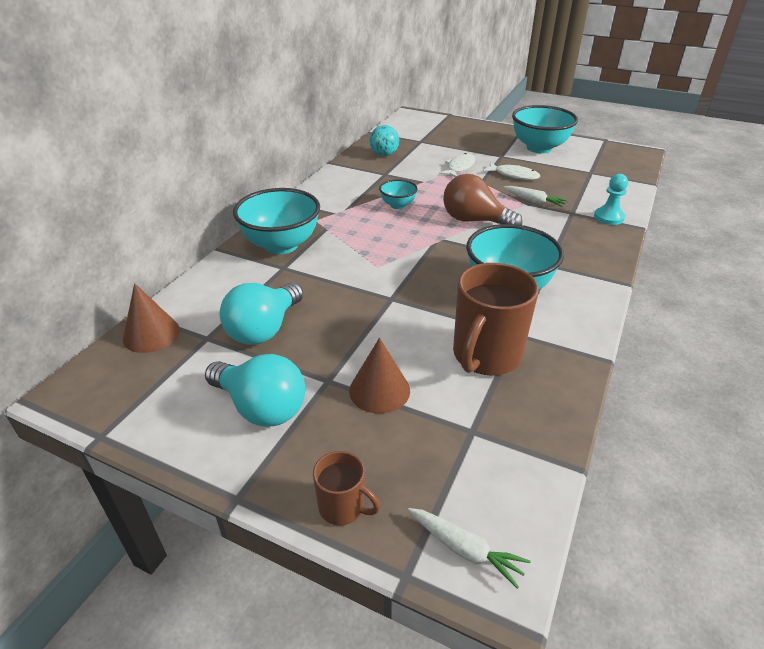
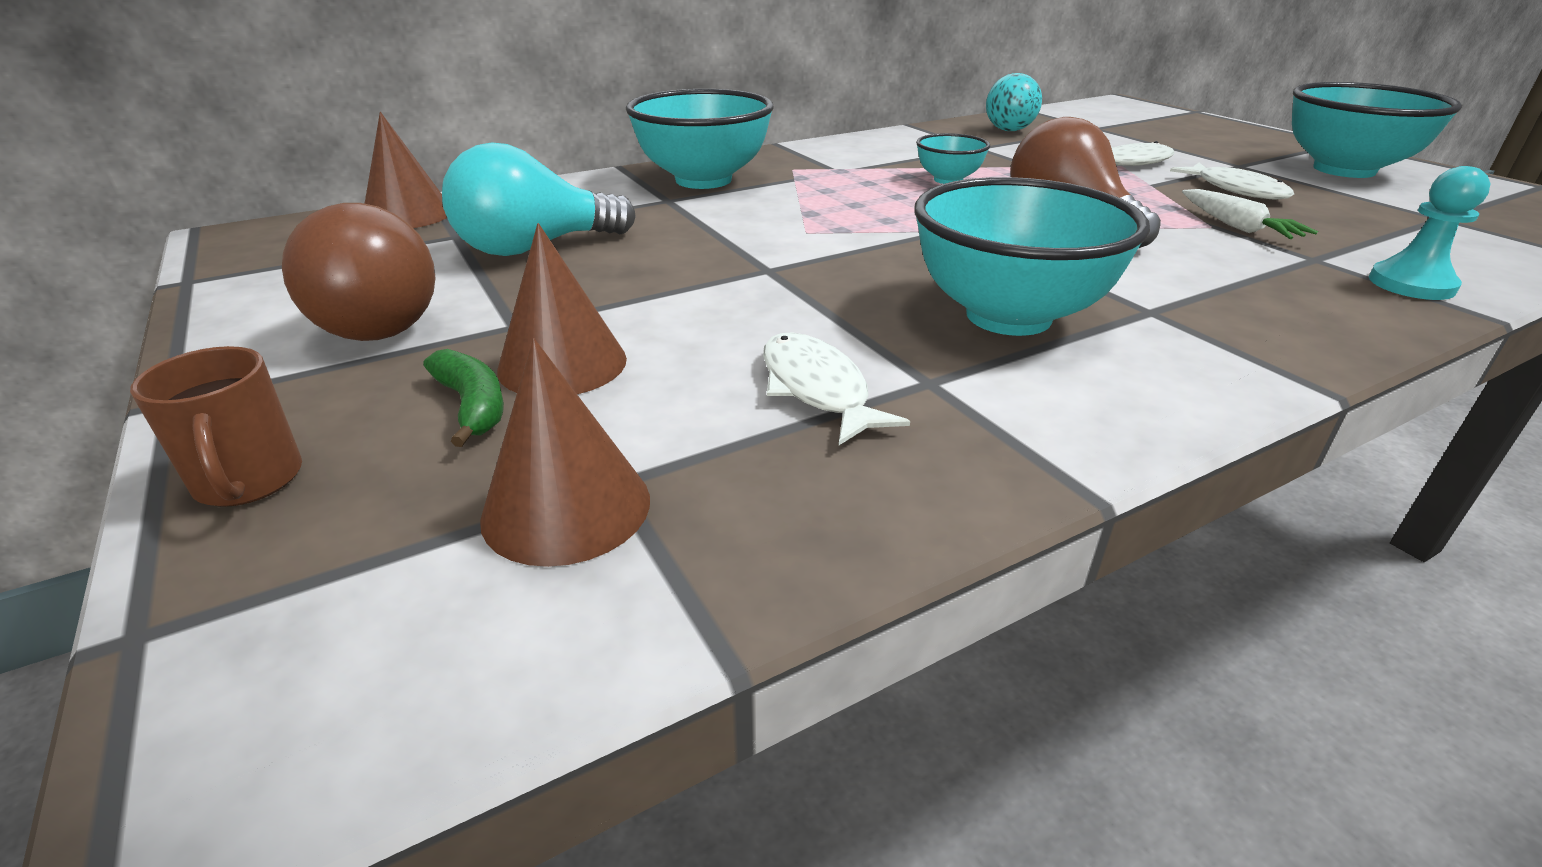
camera: 35 degrees right, 5 degrees down
(261, 407) = (381, 321): turquoise light bulb -> brown light bulb
(375, 428) = (473, 406): none -> green banana
(465, 549) = (282, 662): white carrot -> none
(470, 449) = (566, 507): none -> brown cone
(485, 356) = (817, 389): brown mug -> white fish

